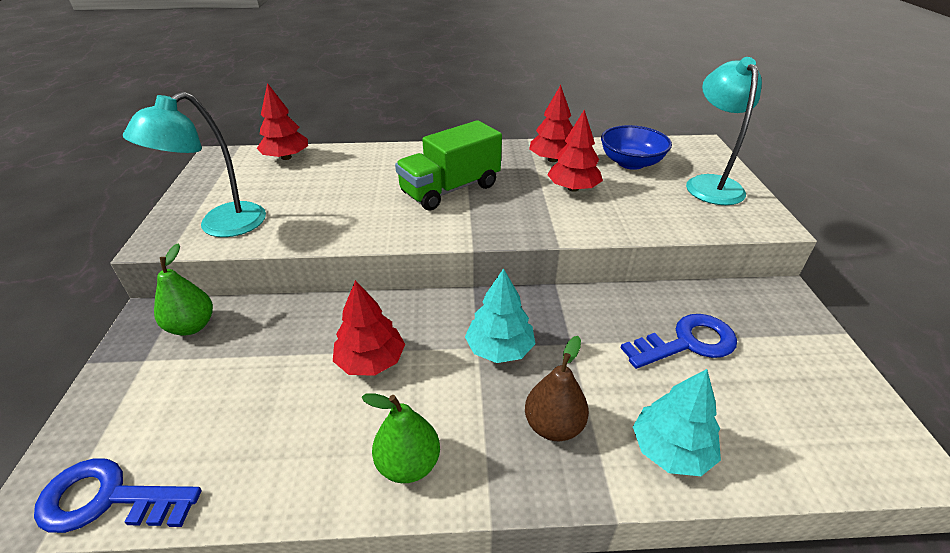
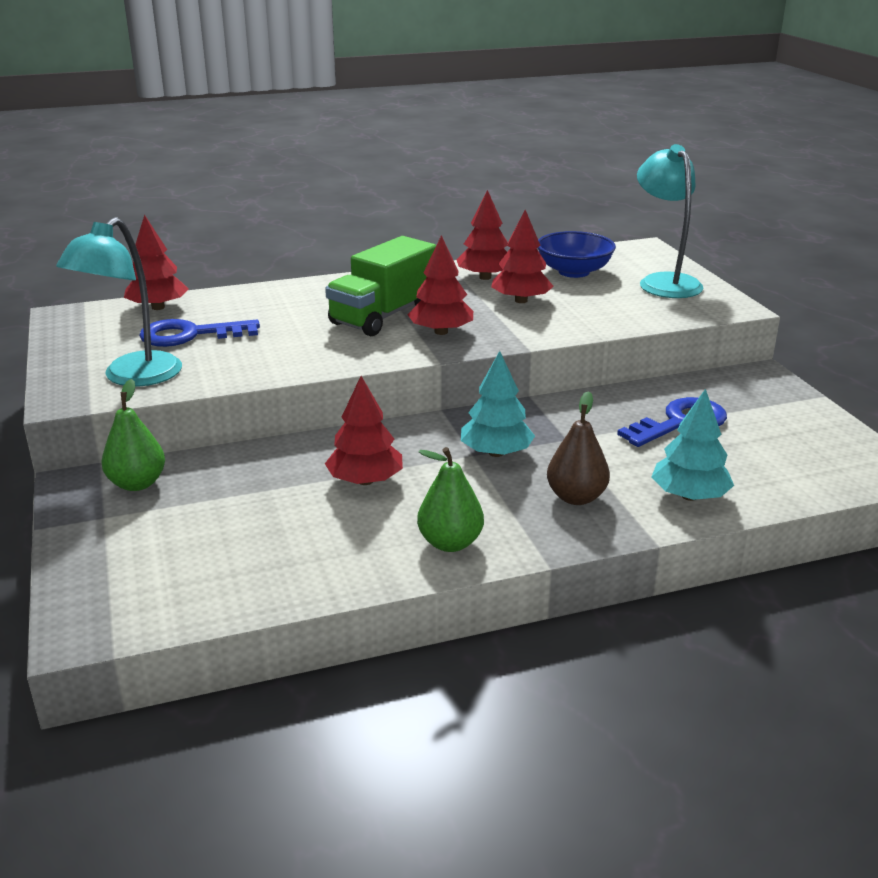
camera: 15 degrees left, 10 degrees down
(108, 499) = (158, 613): blue key -> blue key (190, 335)
(489, 214) = (441, 332): none -> red tree

